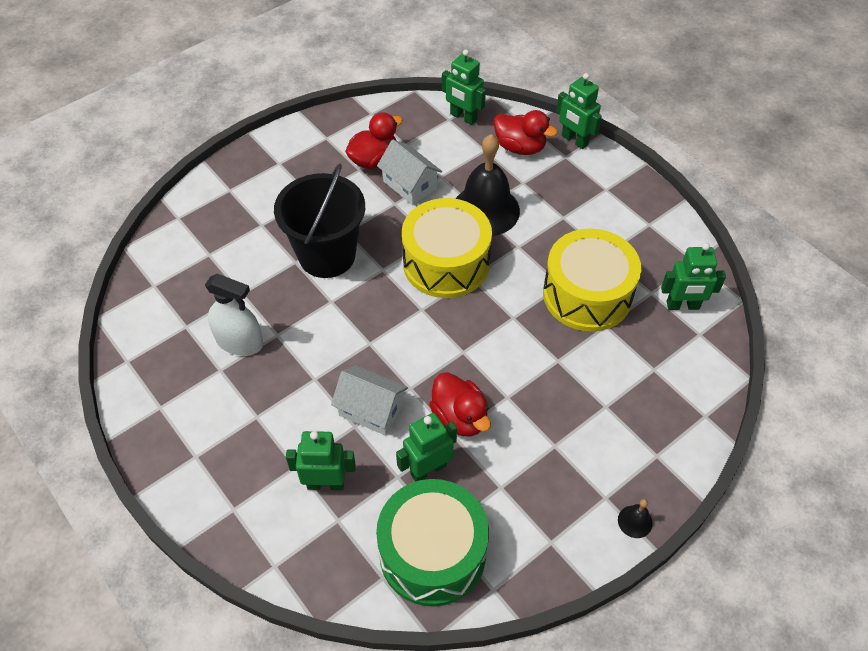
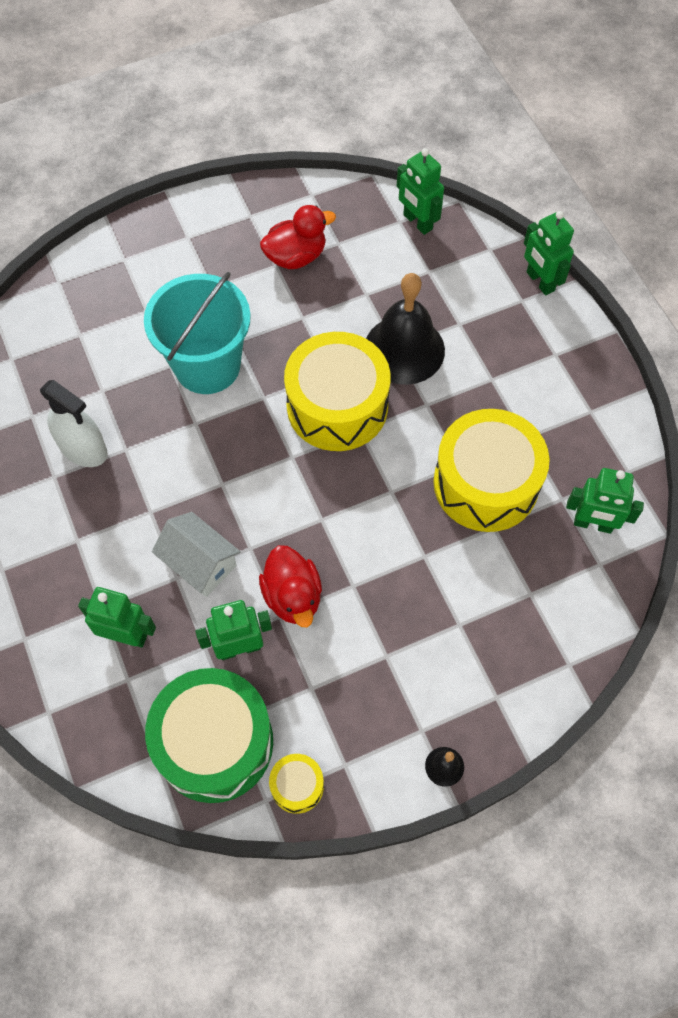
camera: 15 degrees right, 10 degrees up
(327, 255) = (207, 366): black bucket -> turquoise bucket
(410, 185) = (327, 297): white house -> none
(516, 570) = (297, 786): none -> yellow drum
(520, 147) = (471, 277): red duck -> none

